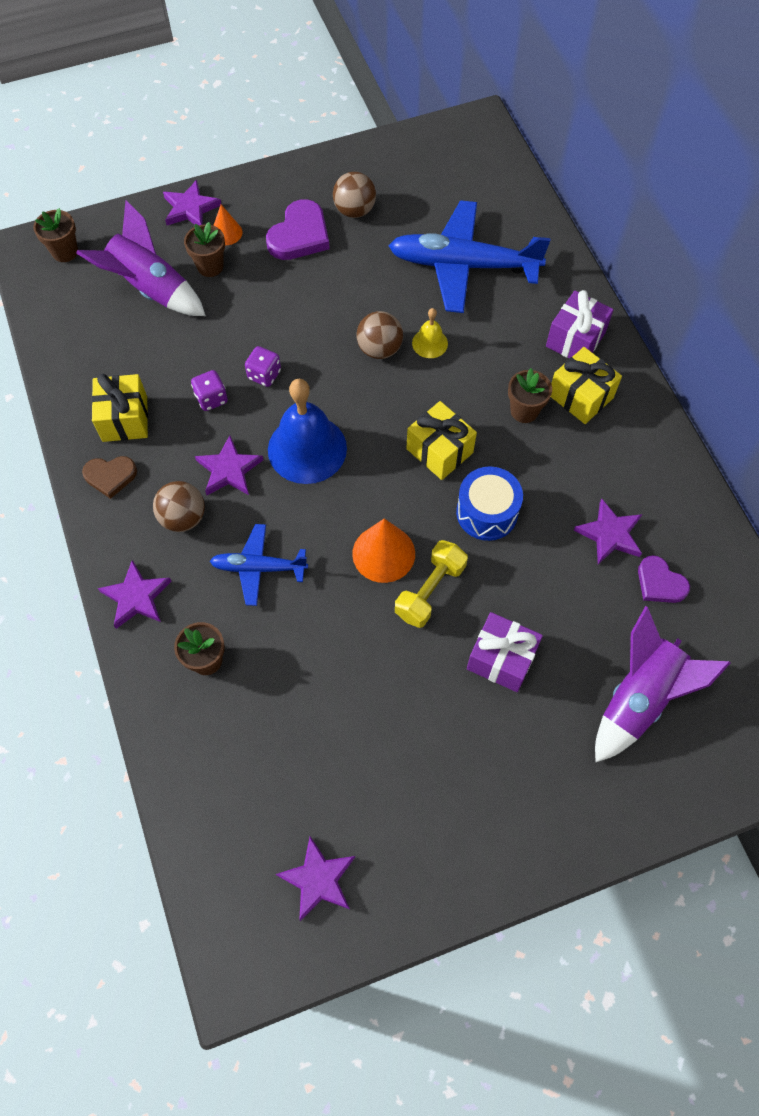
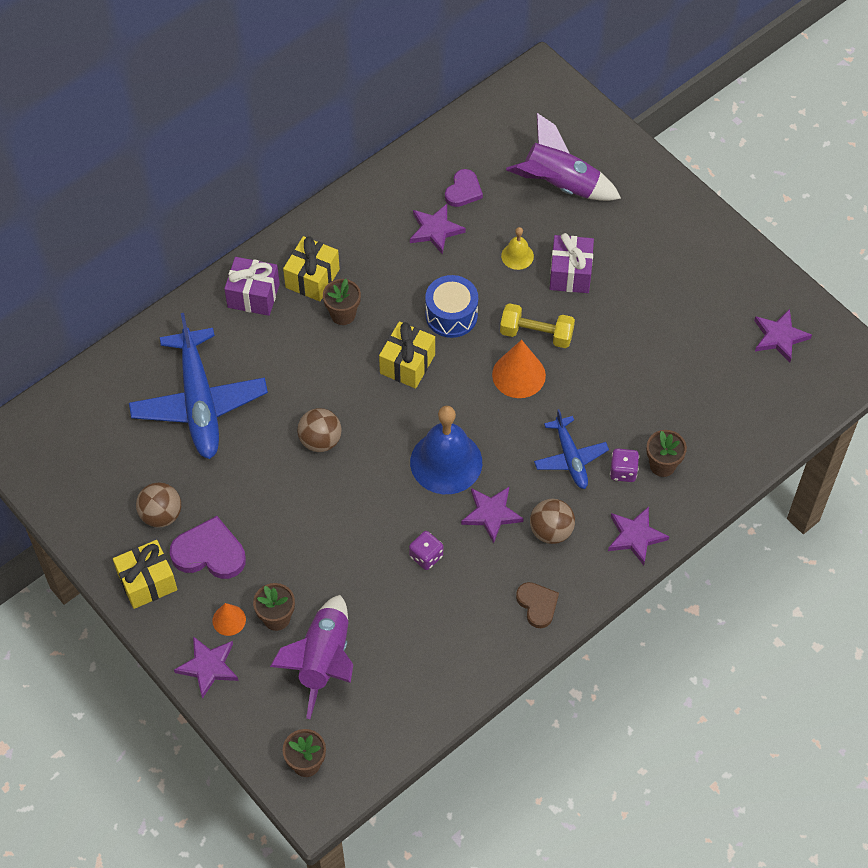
camera: 110 degrees left, 5 degrees down
(125, 419) = (476, 619): yellow gift -> yellow gift (147, 582)
(264, 375) = (384, 523): purple dice -> purple dice (623, 471)
(430, 343) = (299, 403): yellow bell -> yellow bell (517, 256)

